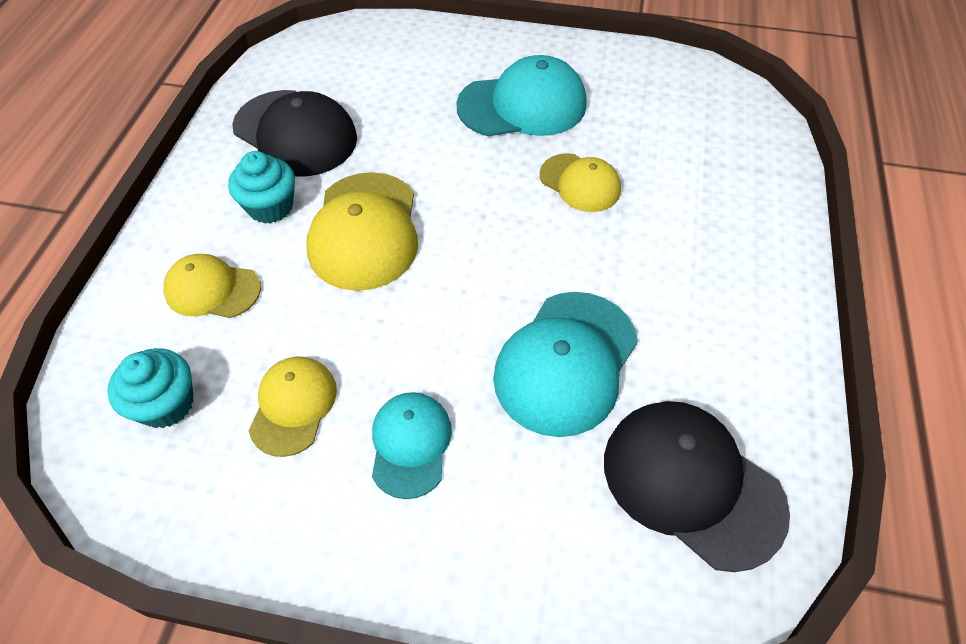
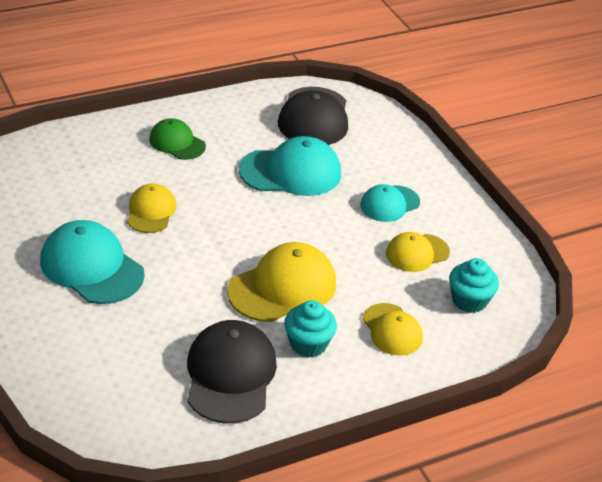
camera: 130 degrees left, 15 degrees down
(709, 269) = (177, 143): none -> green cap

